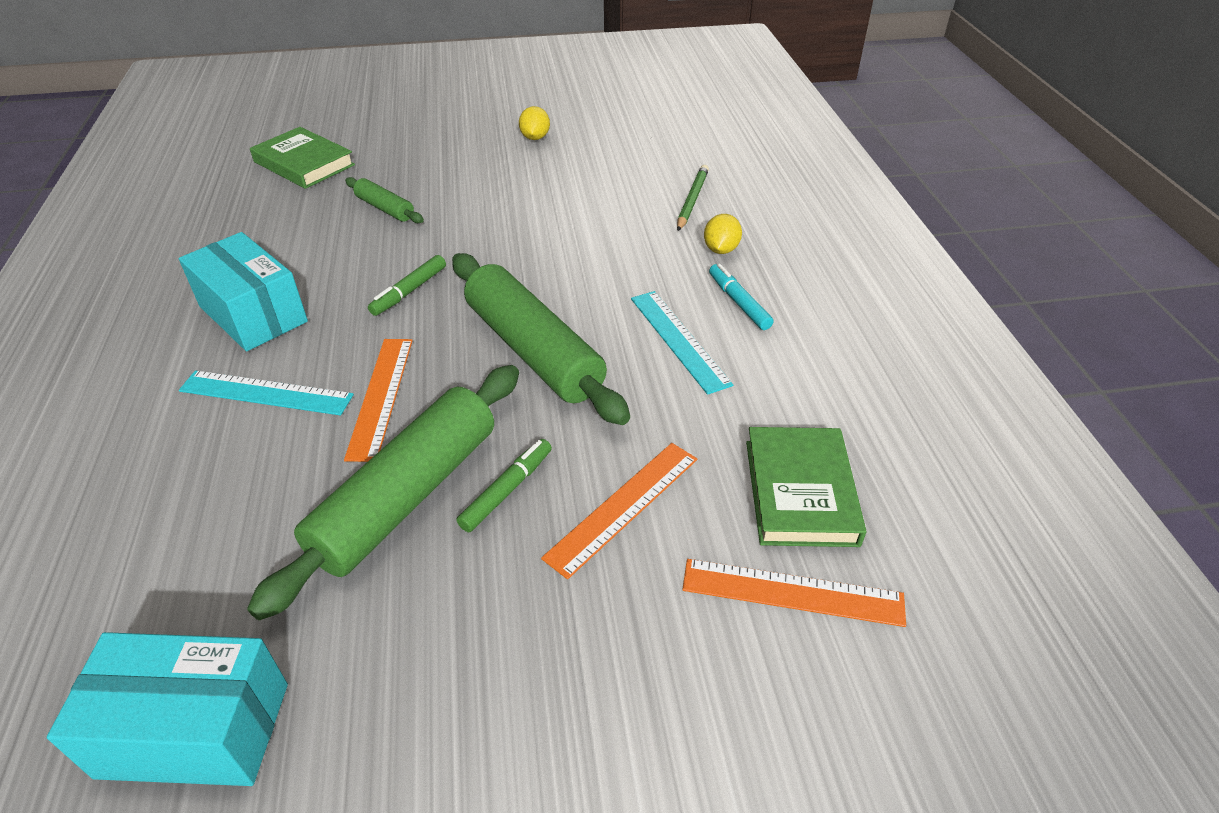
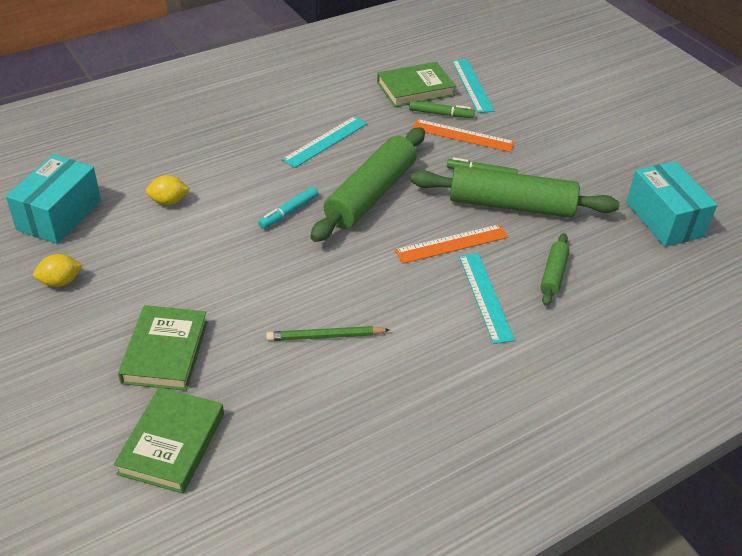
camera: 115 degrees left, 0 degrees up
(253, 314) = (419, 347): turquoise box -> turquoise box (59, 215)
(385, 208) = (235, 336): green rolling pin -> green rolling pin (553, 274)
(403, 173) = (165, 352): none -> green book
(410, 291) = (343, 273): green marker -> green marker (440, 114)
(692, 200) = (150, 165): green pencil -> green pencil (325, 336)
(721, 250) = (216, 141): yellow lemon -> yellow lemon (168, 201)
(739, 303) = (275, 125): turquoise marker -> turquoise marker (289, 212)
(792, 592) = (472, 85): orange ruler -> turquoise ruler

